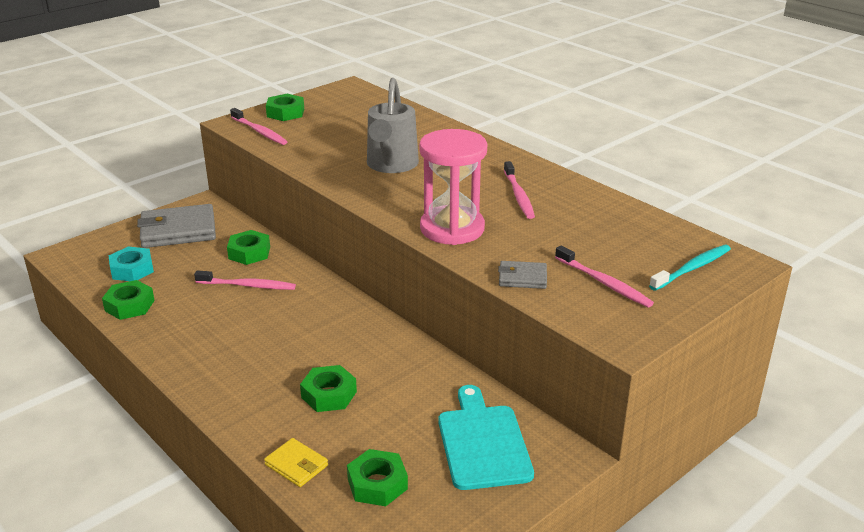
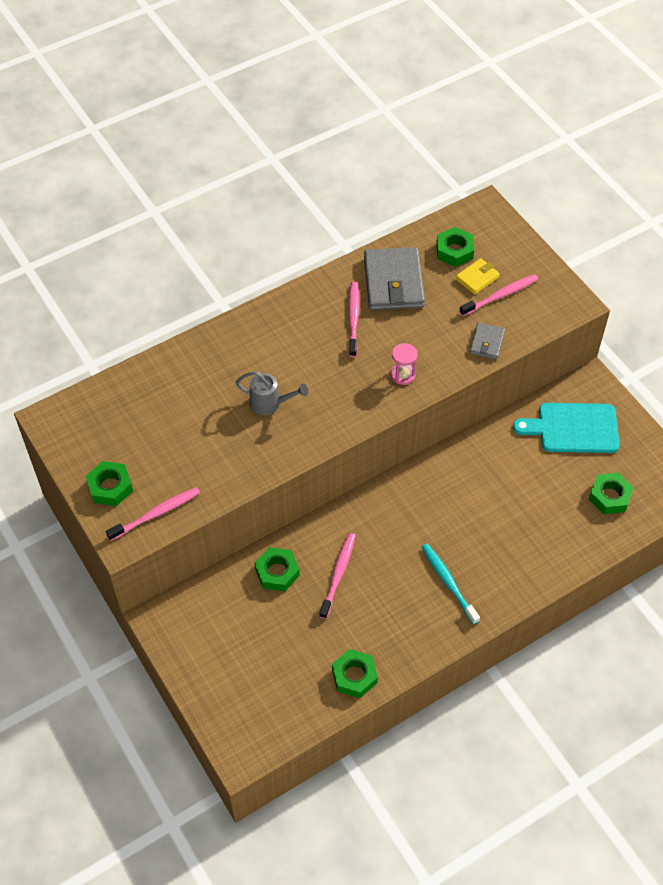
camera: 80 degrees left, 25 degrees up
(132, 269) = (287, 679): turquoise nut -> none
(178, 231) = (215, 640): grey wallet -> grey wallet (393, 282)
(296, 465) = (587, 545): yellow wallet -> yellow wallet (477, 278)
(329, 394) = (509, 519): green nut -> green nut (454, 251)
(391, 165) = (270, 403): grey watering can -> grey watering can, size x0.59
(452, 228) = (403, 375): pink hourglass -> pink hourglass, size x0.45
(519, 196) = (353, 318): pink toothbrush -> pink toothbrush turned 90 degrees counterclockwise
(692, 268) = (487, 239): turquoise toothbrush -> turquoise toothbrush (448, 582)

